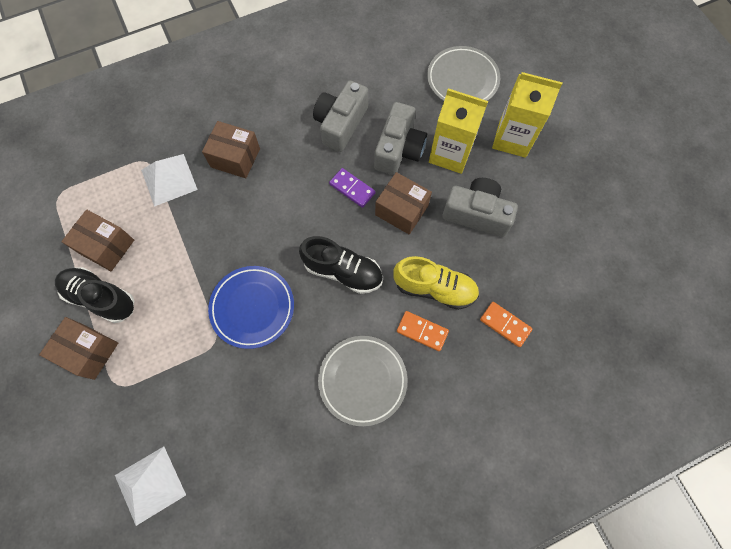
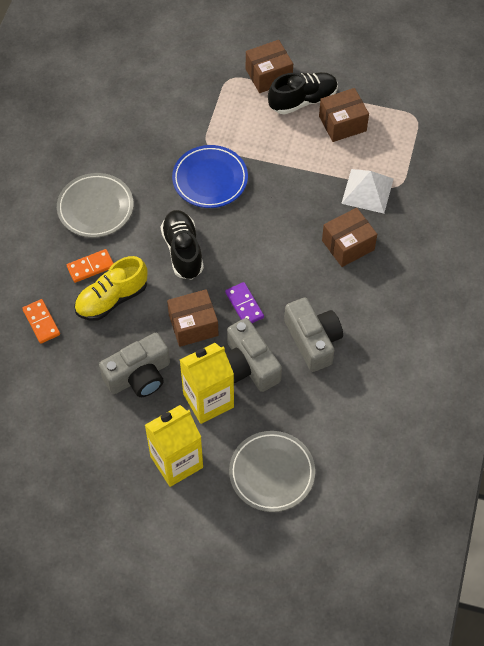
camera: 130 degrees right, 10 degrees down
(150, 485) = (149, 62): white pyramid -> none
(343, 271) = (183, 251): black shoe -> black shoe turned 105 degrees clockwise
(352, 189) = (244, 305): purple domino -> purple domino turned 75 degrees clockwise
(505, 324) = (41, 322): orange domino -> orange domino turned 75 degrees clockwise

